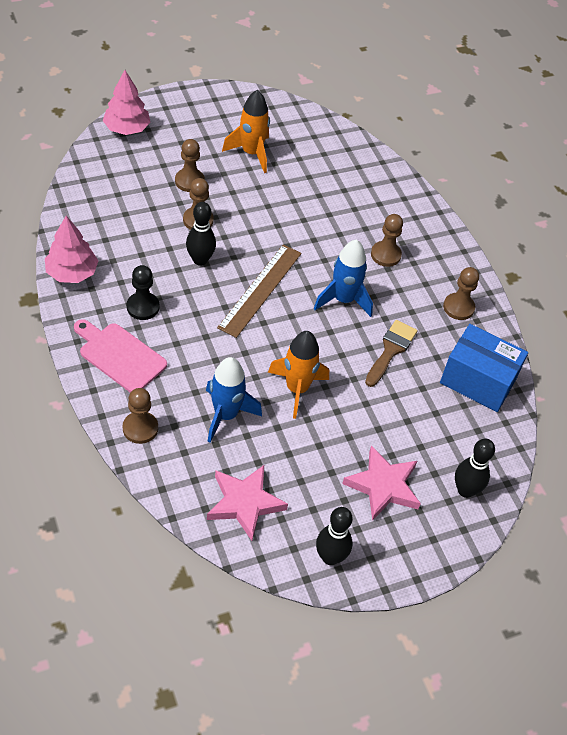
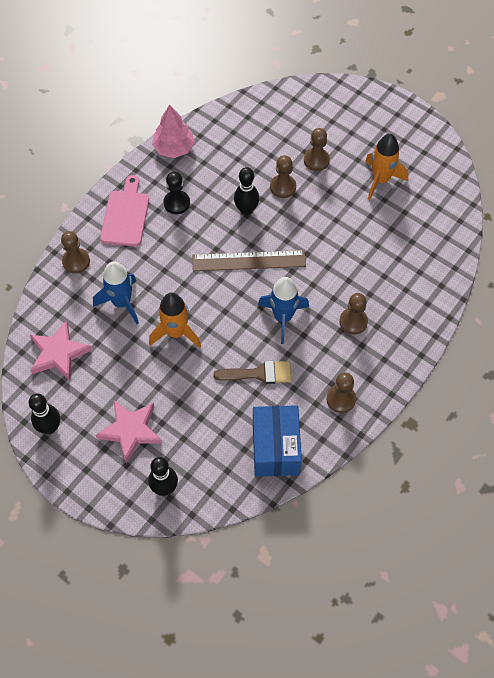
camera: 65 degrees right, 10 degrees up
(127, 129) = (333, 95): pink tree -> none

